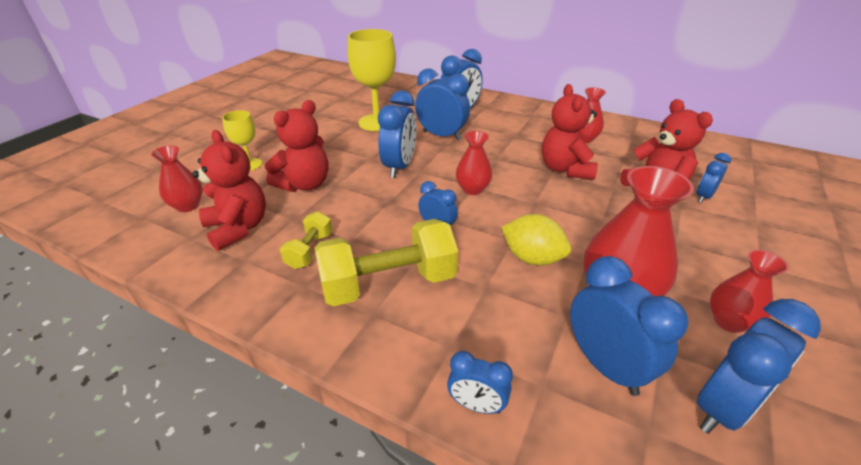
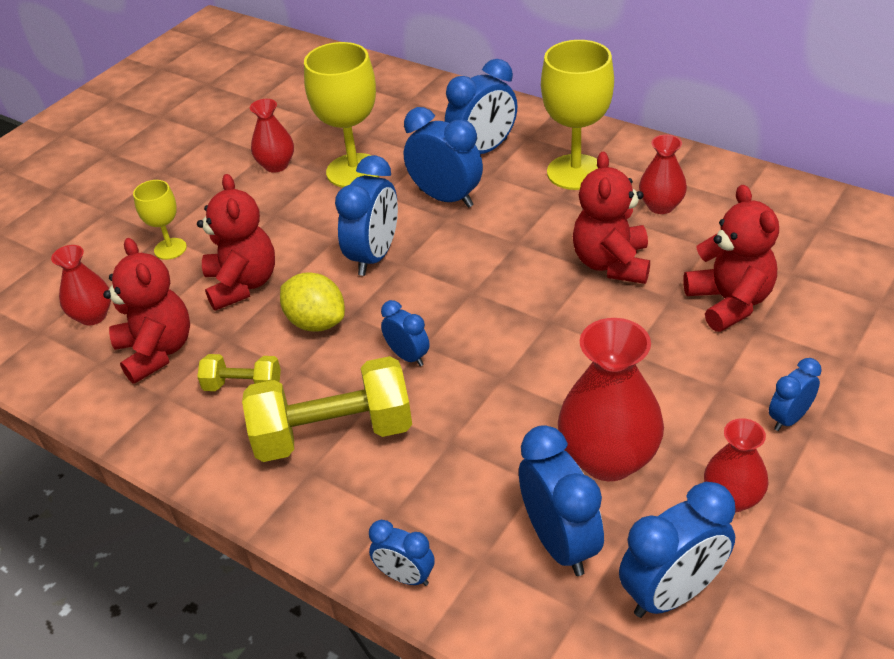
camera: 10 degrees right, 5 degrees up
(305, 184) = (242, 284): red teddy bear -> red teddy bear turned 60 degrees counterclockwise
(309, 250) = (243, 386): yellow dumbbell -> yellow dumbbell turned 75 degrees clockwise
(472, 189) = (468, 296): red vase -> red vase (276, 165)
(522, 122) = (575, 172): none -> yellow goblet
(532, 258) = (518, 405): yellow lemon -> yellow lemon (316, 322)
(703, 197) = (795, 316): blue clock -> blue clock (789, 418)

